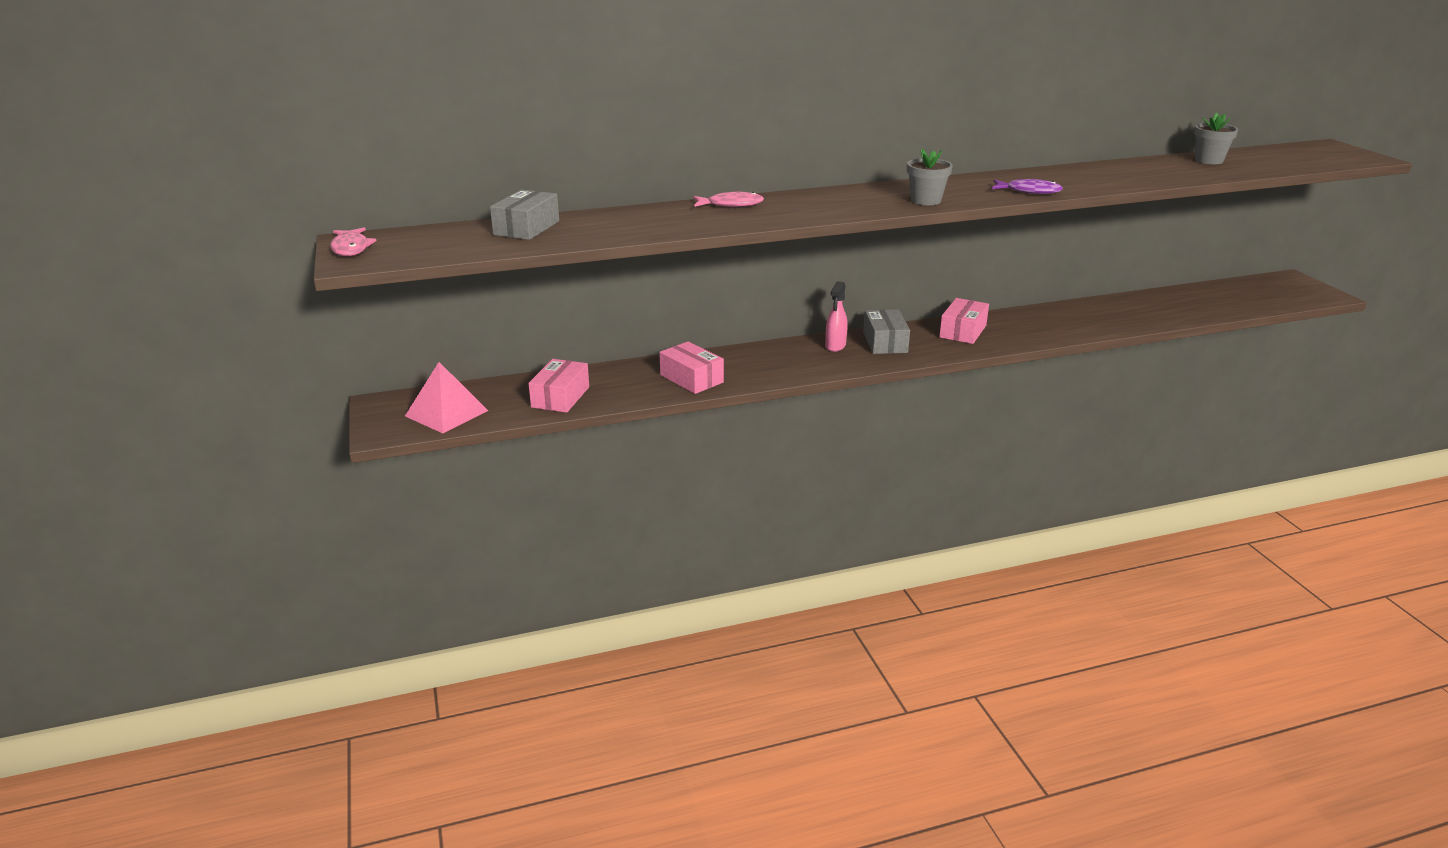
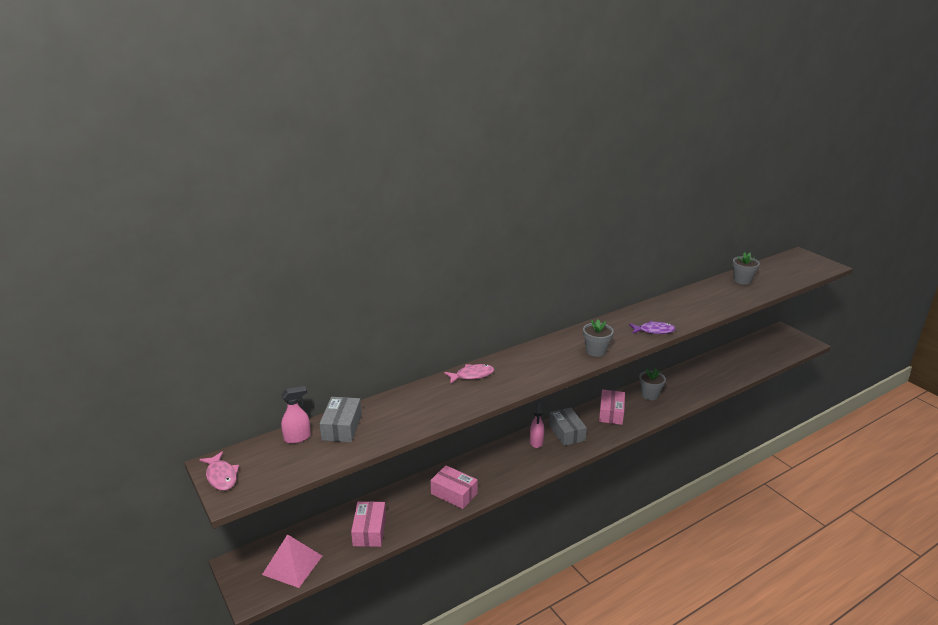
camera: 15 degrees left, 0 degrees up
(465, 230) = (297, 438): none -> pink spray bottle
(1033, 320) = (650, 395): none -> grey flower pot

